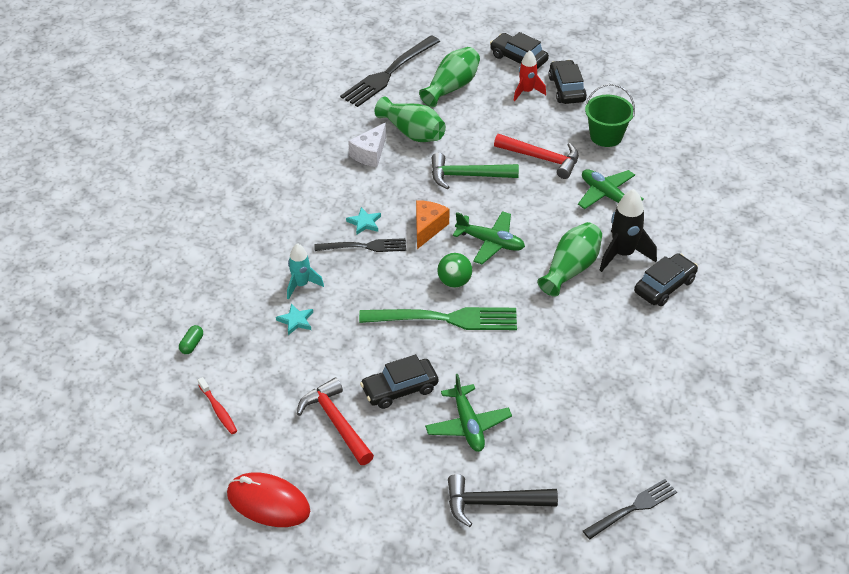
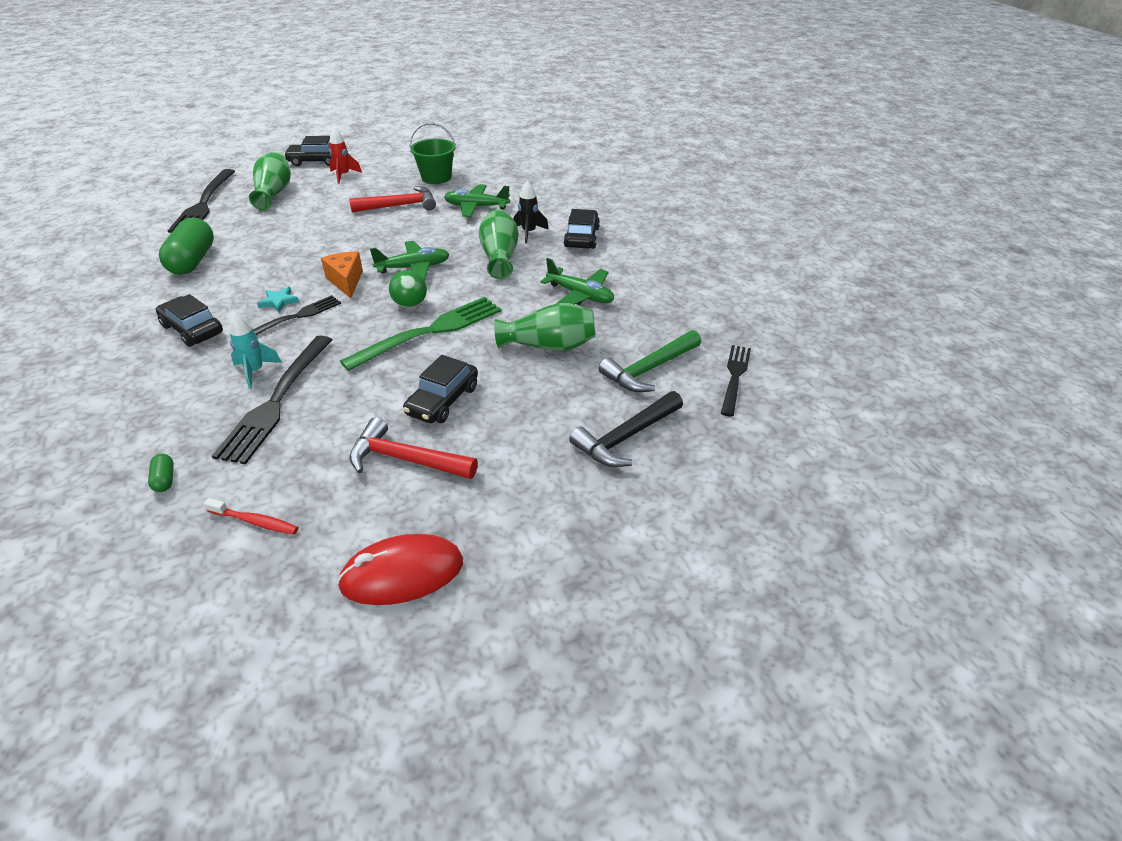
camera: 40 degrees left, 5 degrees down
(296, 320) = (277, 401): turquoise star -> black fork
(336, 142) = (193, 261): none -> green capsule
(370, 154) = (237, 256): white cheese -> none
(412, 132) = (265, 230): green vase -> green vase (549, 346)
(467, 176) = (347, 237): green hammer -> green hammer (649, 369)
(468, 425) = (536, 394): green plane -> green plane (580, 295)
(566, 89) = (375, 164): black car -> black car (192, 329)
(623, 254) = (529, 233): black rocket -> black rocket, size x0.65

